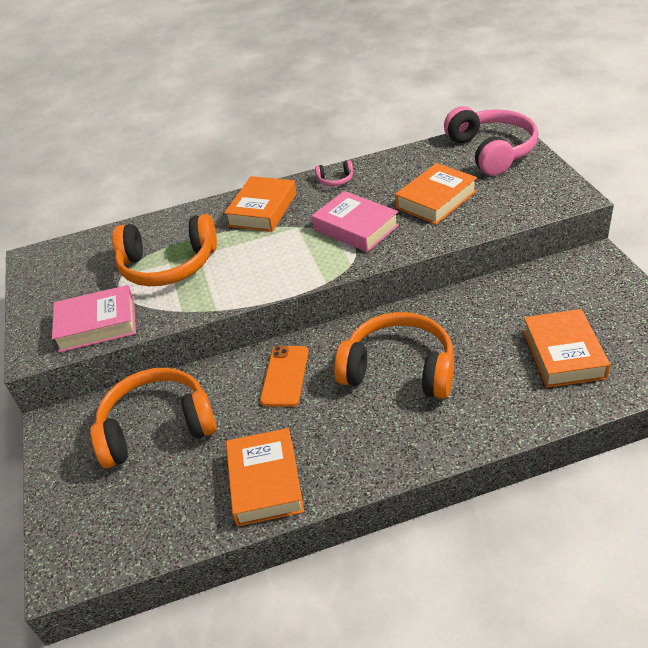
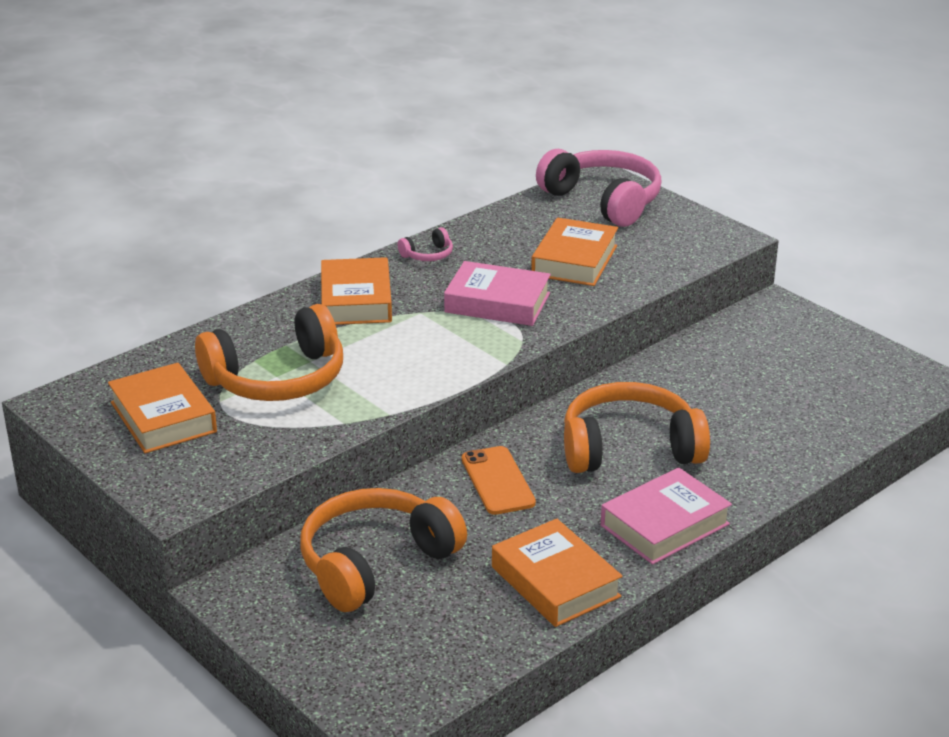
camera: 30 degrees left, 10 degrees down
(97, 324) = (237, 457): pink book -> pink book (665, 525)
(563, 354) = (797, 401): orange book -> orange book (163, 417)

